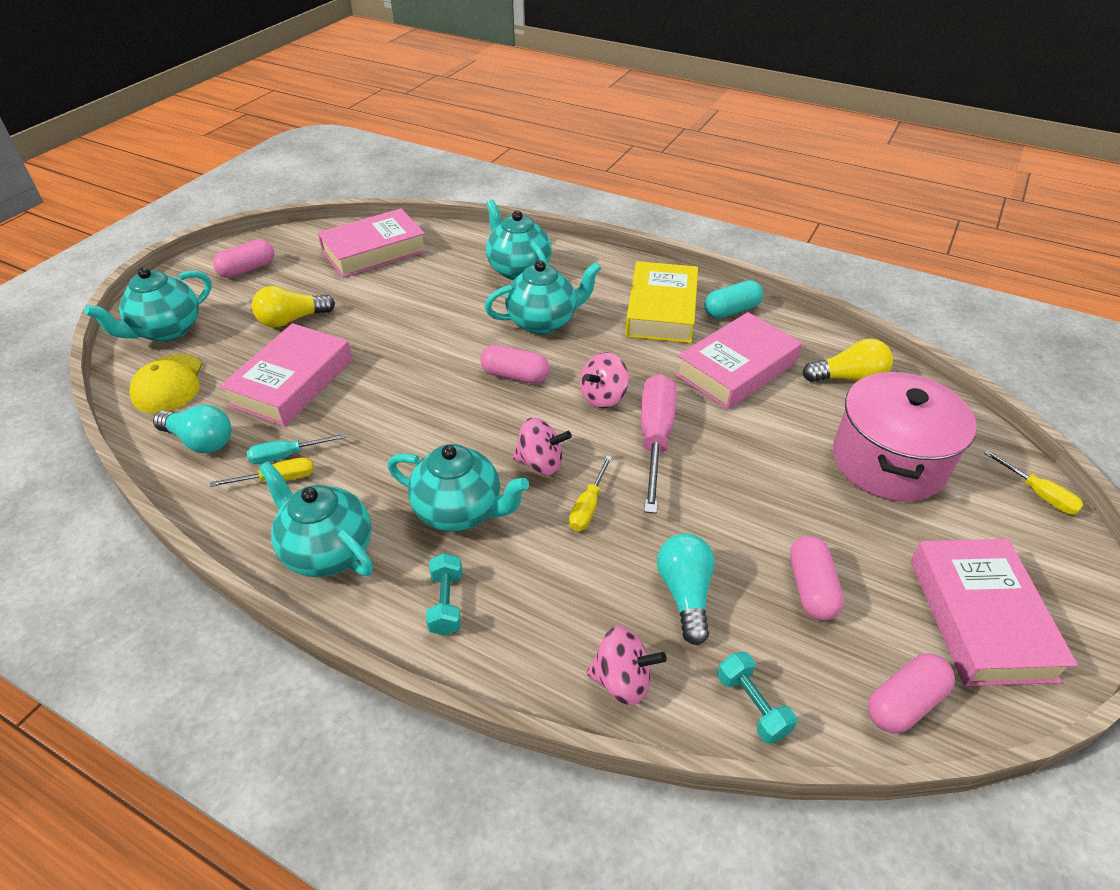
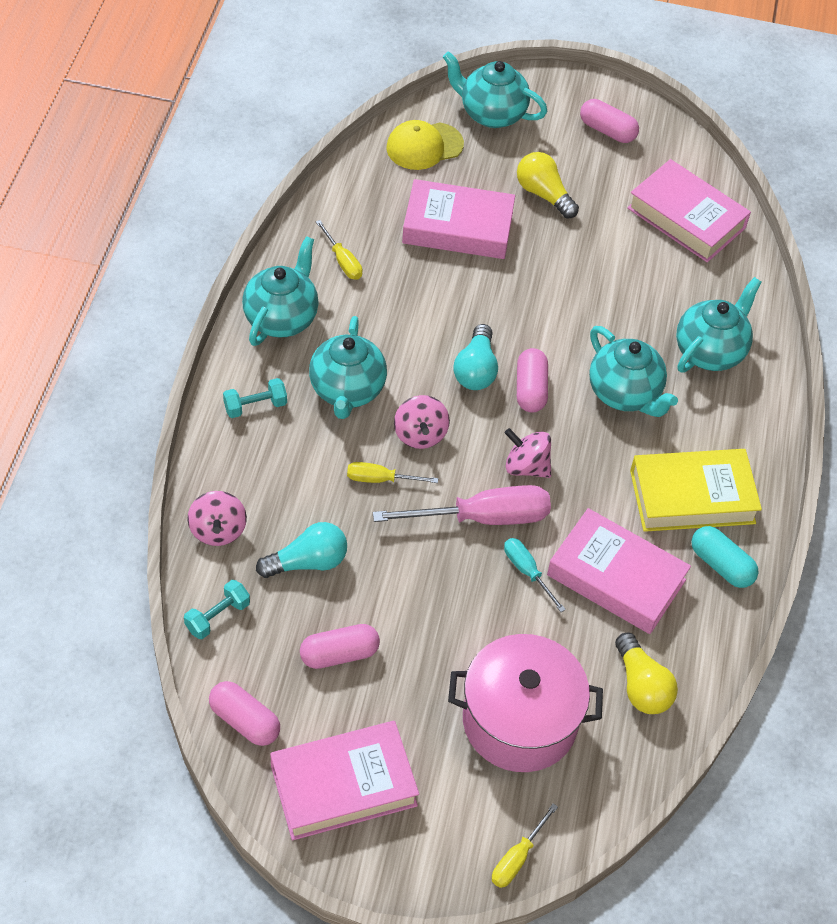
camera: 70 degrees right, 10 degrees up
(200, 441) = (366, 196): turquoise light bulb -> turquoise light bulb (476, 370)
(287, 455) = (369, 257): turquoise screwdriver -> turquoise screwdriver (527, 571)

